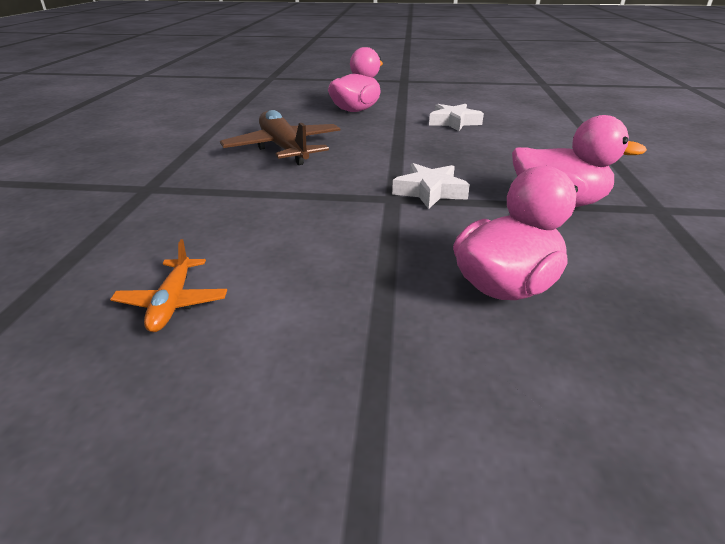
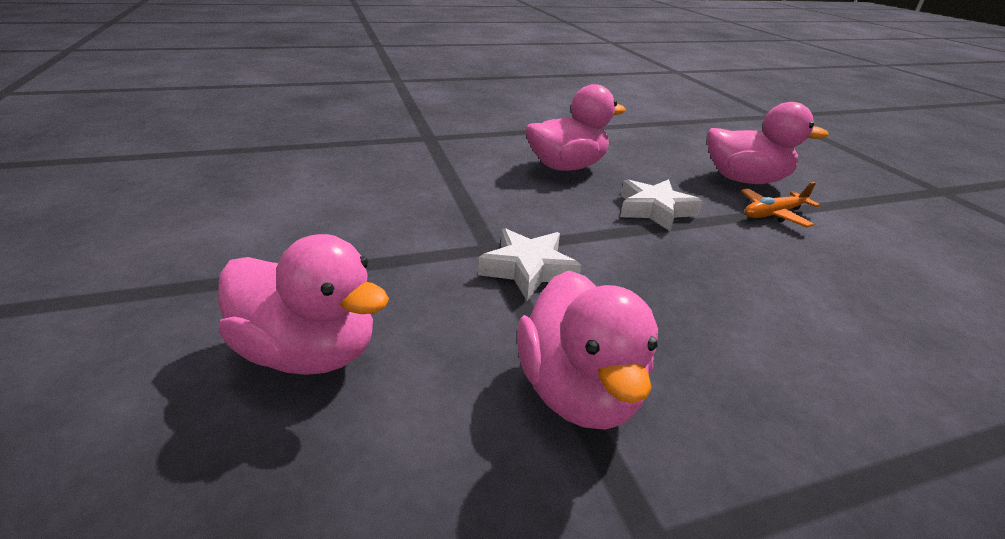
camera: 65 degrees right, 0 degrees up
(172, 303) = (256, 190): orange plane -> orange plane (773, 214)
(284, 149) = (567, 167): brown plane -> pink duck
(453, 122) = (812, 257): white star -> white star (654, 210)

